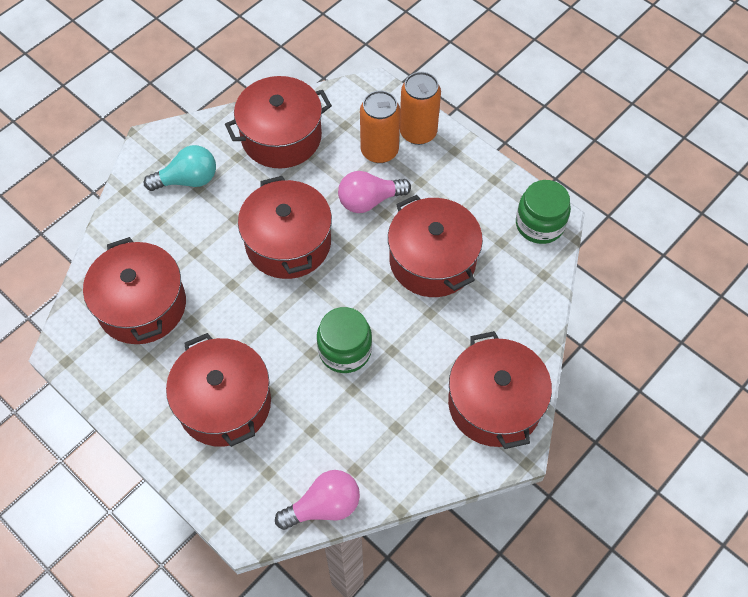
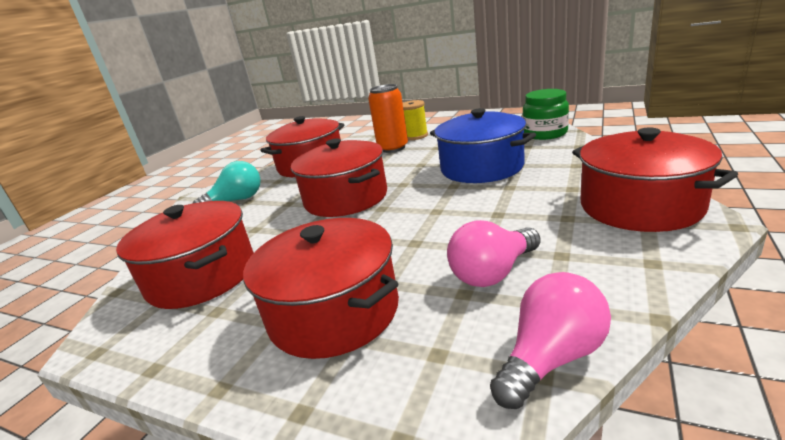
camera: 15 degrees left, 35 degrees down
(345, 350) = (450, 229): green jar -> none
(369, 201) = (402, 164): pink light bulb -> pink light bulb (493, 273)
(418, 132) = (415, 136): orange can -> yellow spool
(432, 260) = (481, 167): red pot -> blue pot

